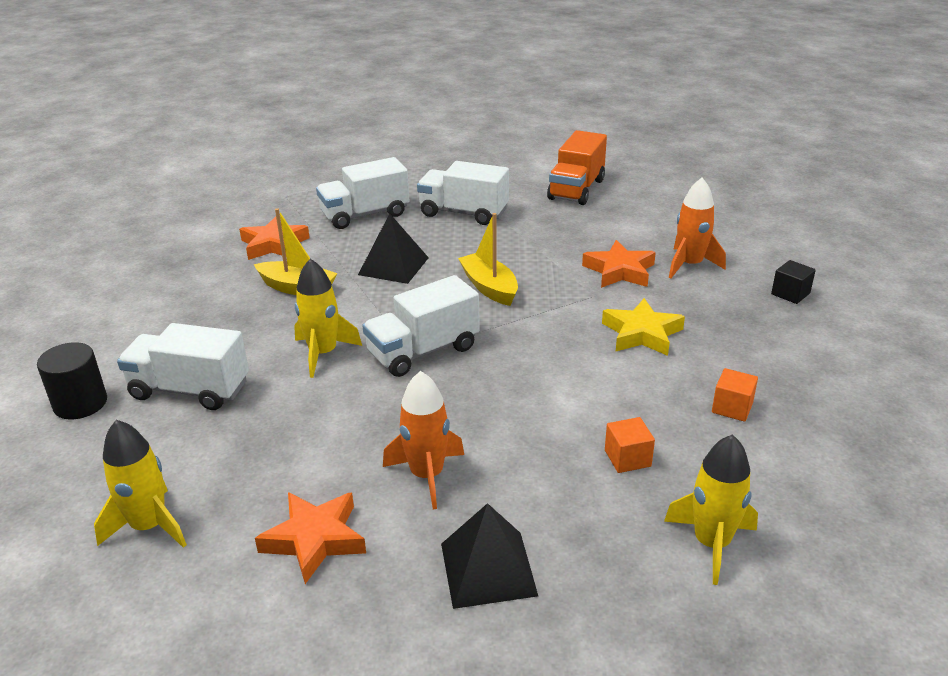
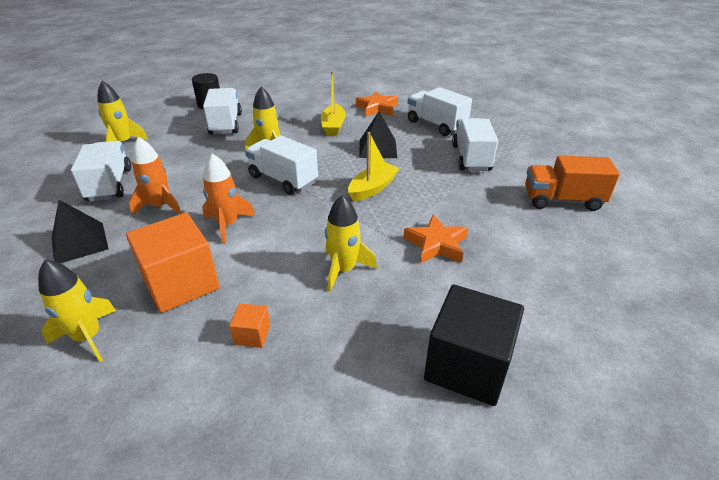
camera: 70 degrees right, 5 degrees up
(315, 539) = (110, 185): orange star -> white truck
(627, 458) = (181, 283): orange cube -> orange cube, size x2.26
(641, 333) = (344, 269): yellow star -> yellow rocket
(690, 265) = (476, 285): orange rocket -> orange rocket (227, 225)
(790, 294) = (467, 366): black cube -> black cube, size x2.26

